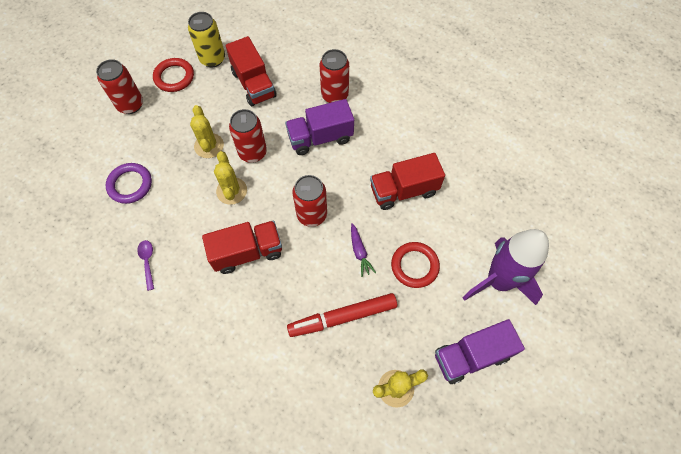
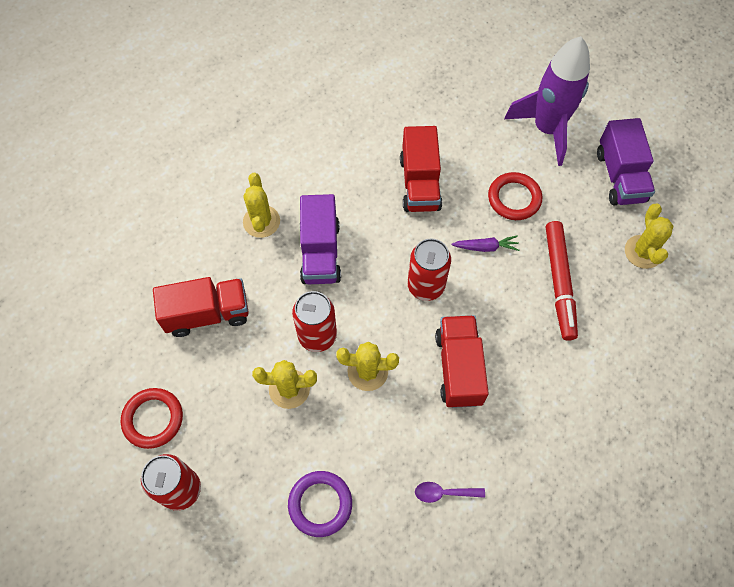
camera: 75 degrees left, 0 degrees up
(212, 59) = (141, 360): yellow can -> none
(334, 95) = (261, 221): red can -> yellow cactus

